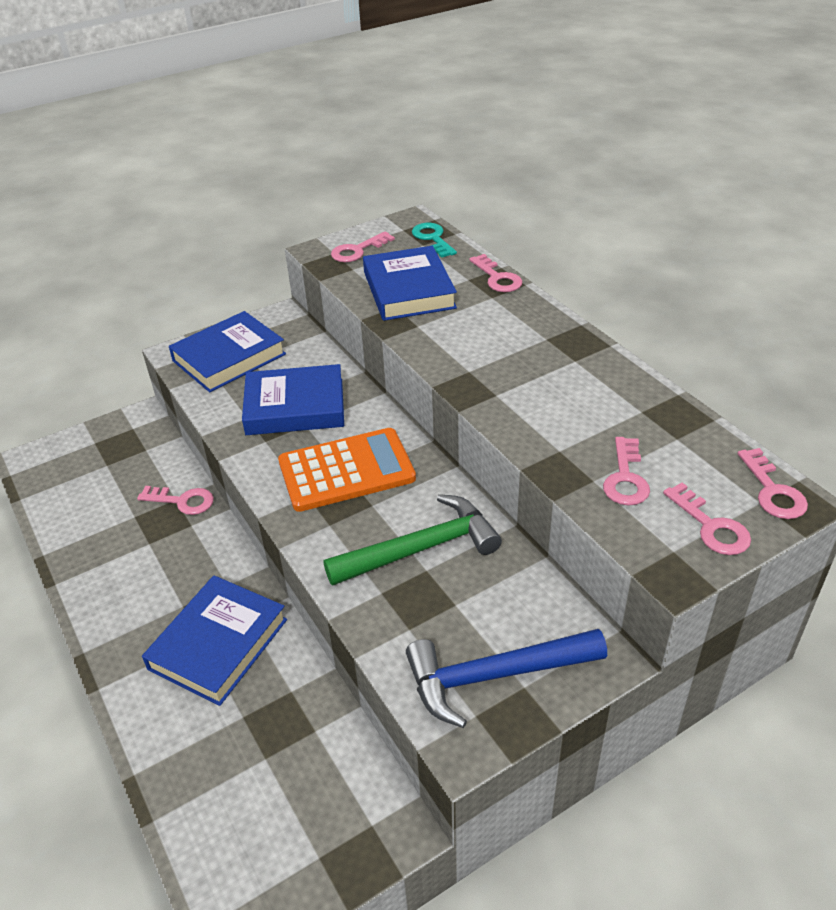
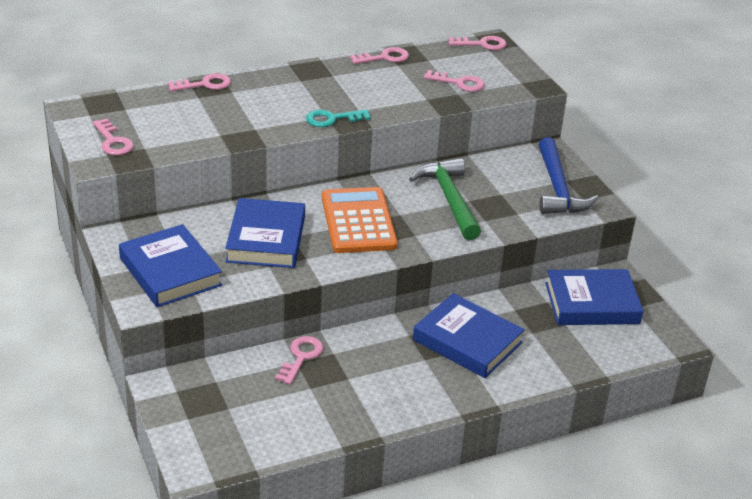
camera: 85 degrees left, 5 degrees down
(409, 290) = (199, 125): blue book -> blue book (592, 303)
(432, 238) = (118, 103): turquoise key -> turquoise key (332, 119)
(711, 526) = (505, 68): pink key -> pink key (384, 57)

